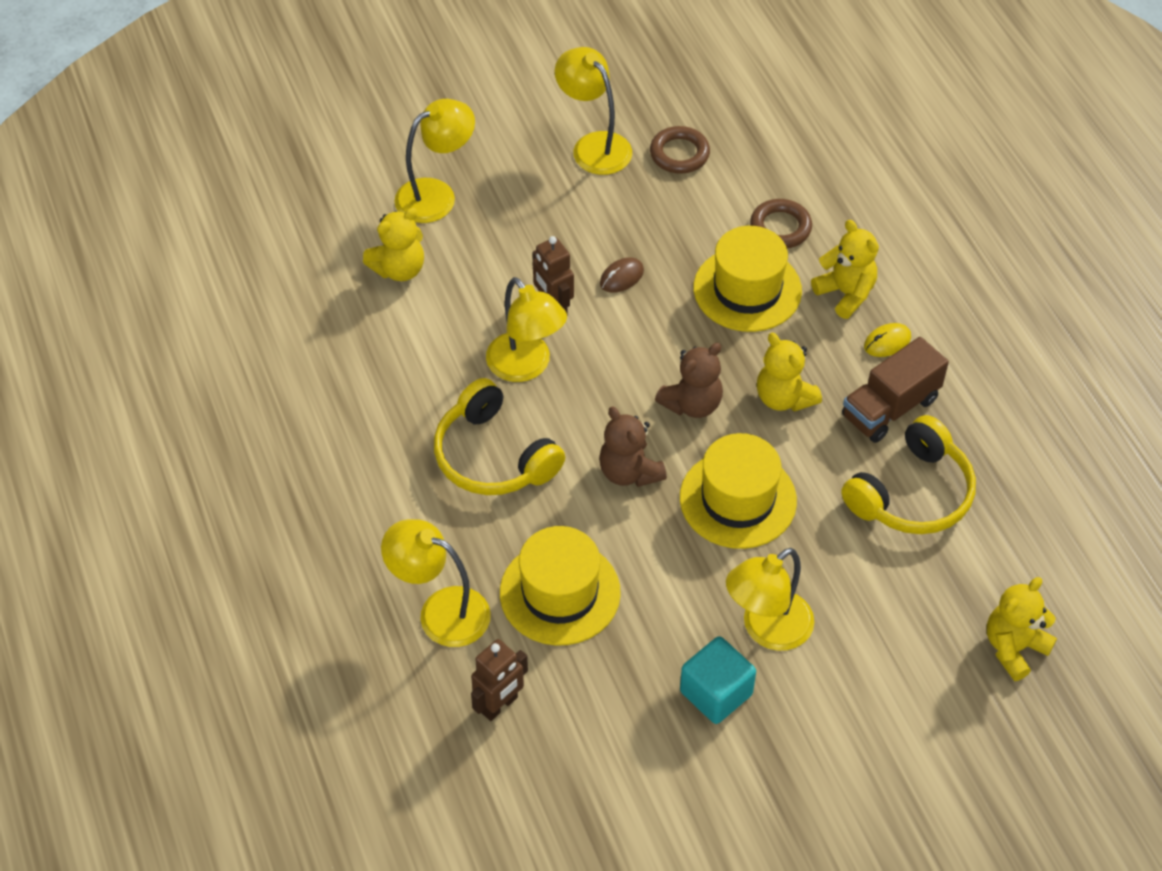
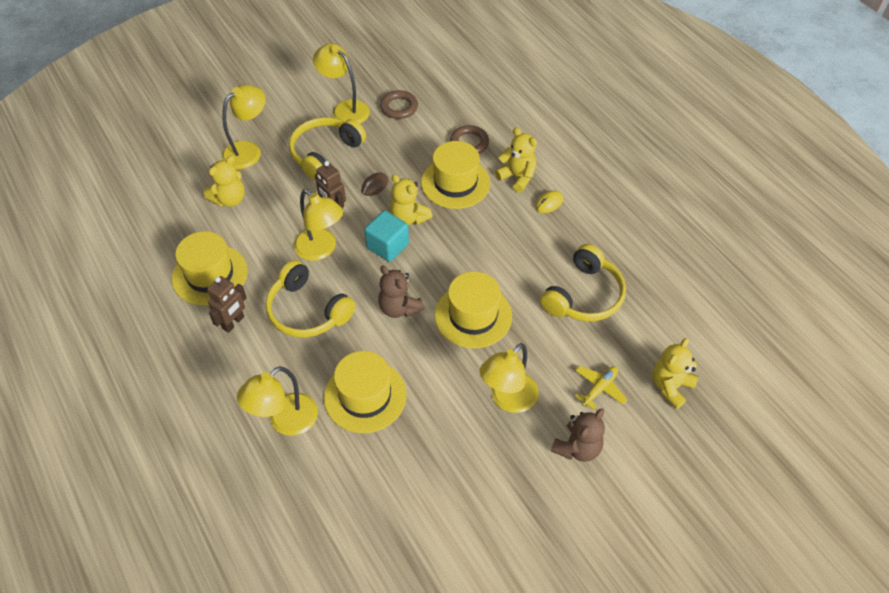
camera: 10 degrees left, 0 degrees up
(357, 381) = (210, 275): none -> yellow hat
(441, 611) = (285, 421): yellow lamp -> yellow lamp turned 60 degrees counterclockwise
(500, 705) = (335, 482): brown robot -> brown robot (233, 323)
(552, 214) = (325, 153): none -> yellow headphones
(692, 404) = (433, 258): brown teddy bear -> brown teddy bear (577, 448)
(716, 693) = (481, 449): turquoise cube -> turquoise cube (387, 246)
(784, 398) = (491, 246): yellow teddy bear -> yellow teddy bear (409, 218)
(890, 407) = (559, 243): brown truck -> none
(905, 634) = (599, 388): none -> yellow plane

